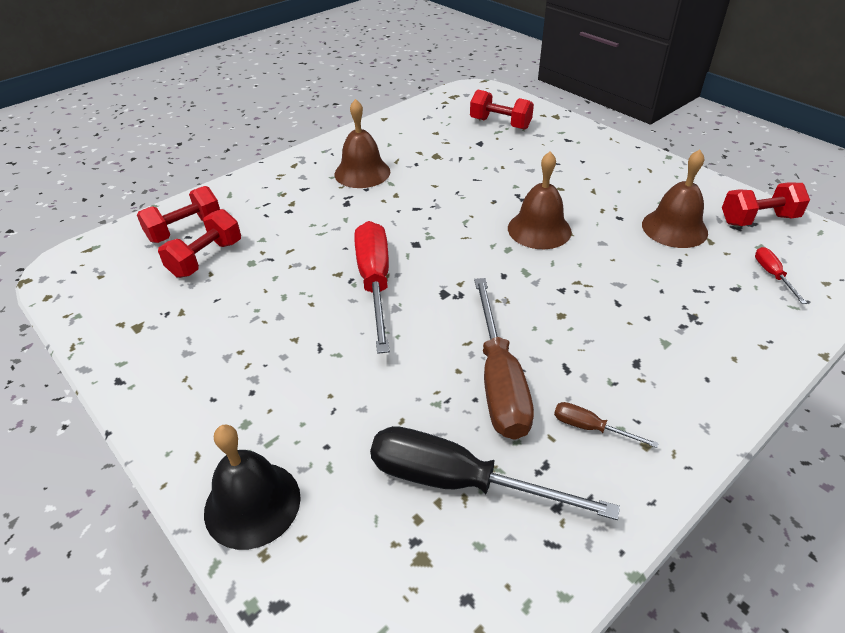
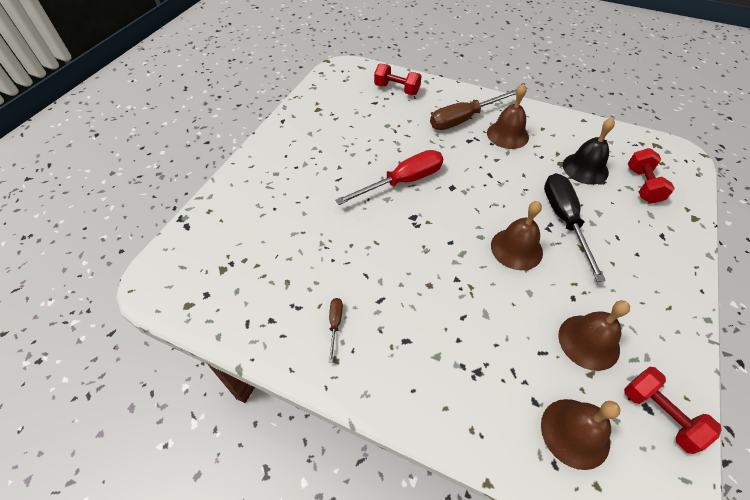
camera: 65 degrees right, 10 degrees up
(206, 258) = (379, 108): red dumbbell -> none
(252, 504) = (232, 196): black bell -> black bell (585, 168)
(459, 481) = (272, 270): black screwdriver -> black screwdriver (564, 220)
(499, 381) = (352, 267): brown screwdriver -> brown screwdriver (463, 119)
(772, 275) = (575, 433): red screwdriver -> brown bell

